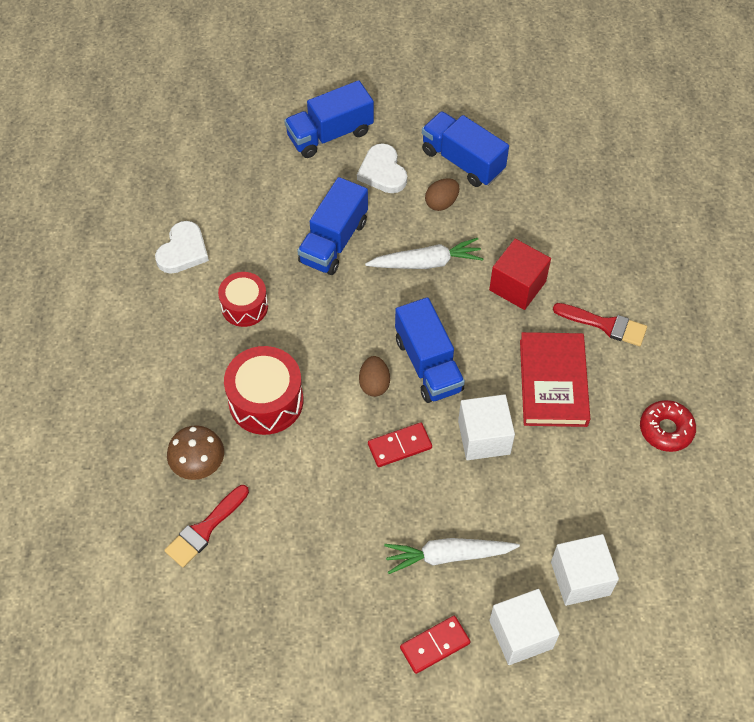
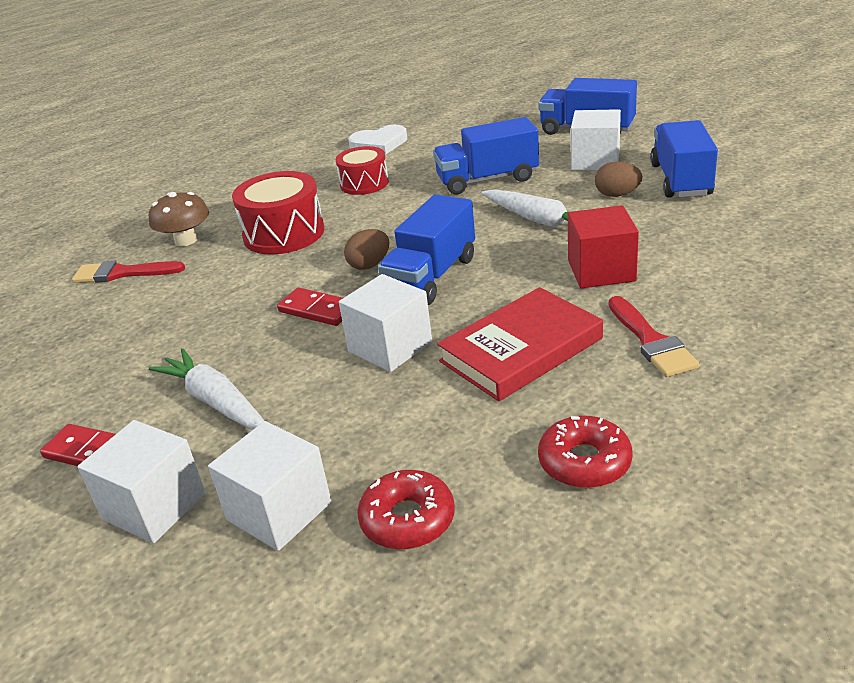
camera: 55 degrees right, 25 degrees down
(382, 172) = (595, 161): white heart -> white cube
(638, 527) = (407, 519): none -> red donut

